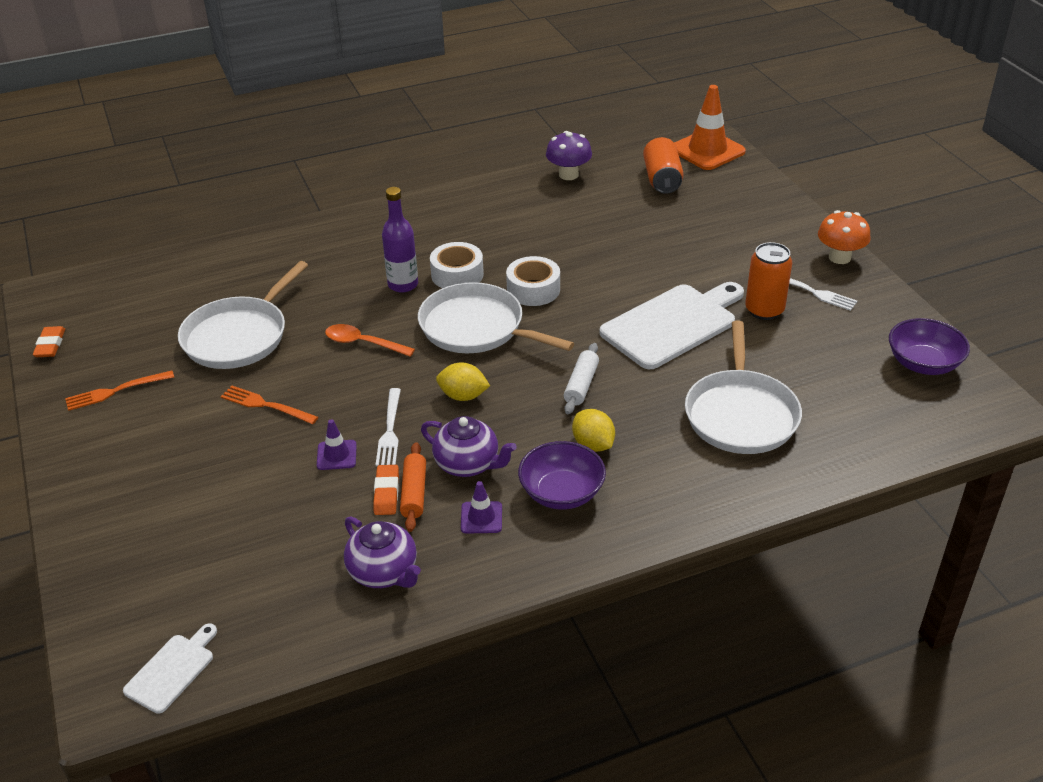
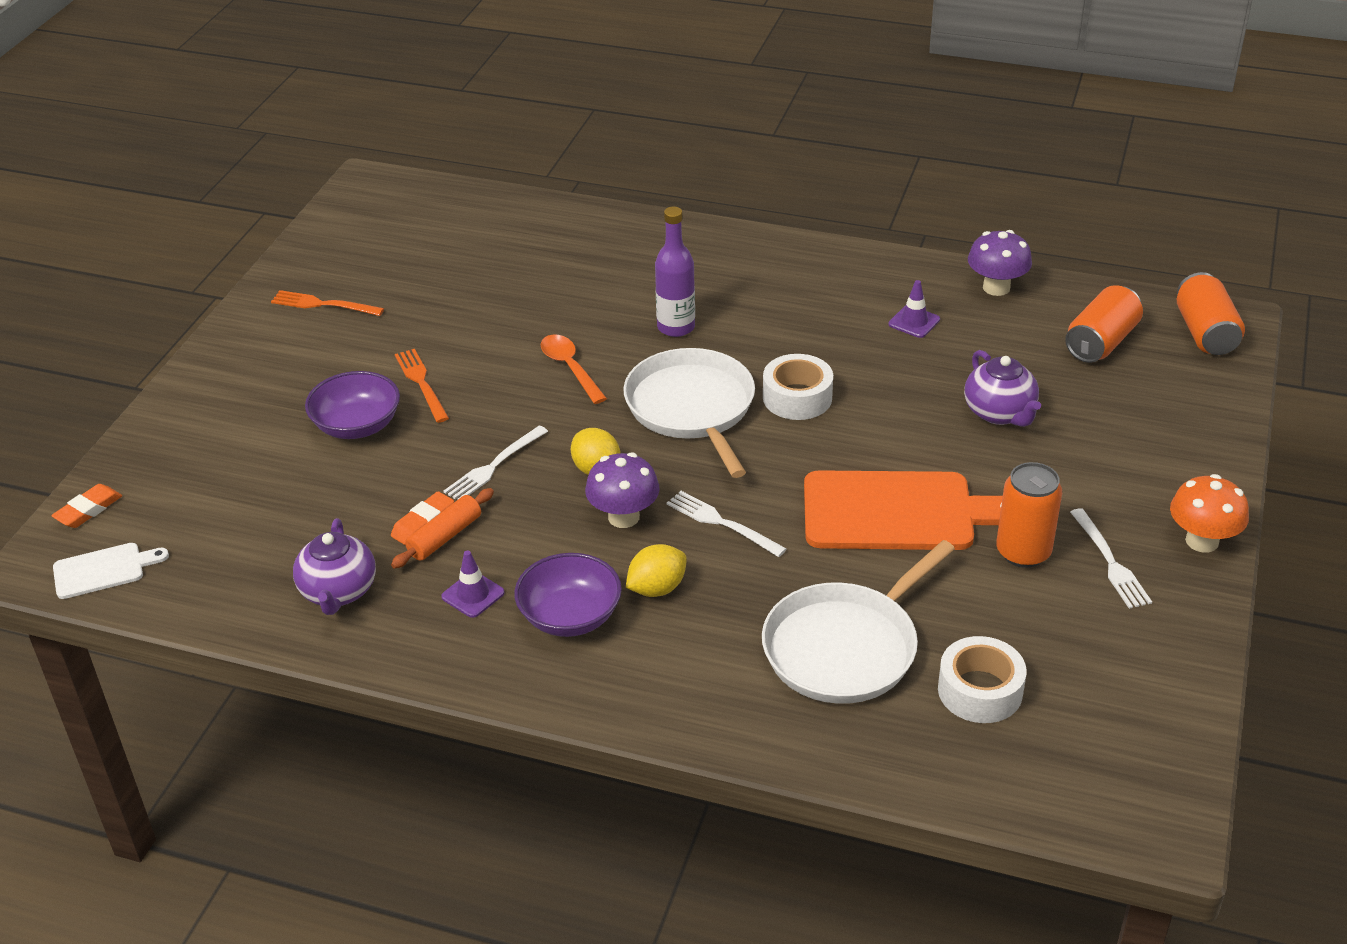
camera: 40 degrees right, 0 degrees up
(50, 345) = (321, 235): orange eraser -> orange eraser (88, 510)
(239, 336) = (474, 304): white pan -> none
(336, 455) = (424, 463): purple traffic cone -> purple traffic cone (914, 322)
(457, 274) = (740, 343): white tape -> white tape (980, 690)
(468, 464) = (521, 538): purple teapot -> purple teapot (1000, 413)
(517, 414) = (623, 517): none -> purple mushroom
(581, 385) = (720, 522): white rolling pin -> white fork
(593, 445) = (657, 588): yellow lemon -> yellow lemon turned 45 degrees clockwise
(672, 324) = (897, 512): white cutting board -> orange cutting board
(707, 150) = (1205, 333): orange traffic cone -> orange can
(923, 363) = (1136, 717): purple bowl -> purple bowl (357, 425)

